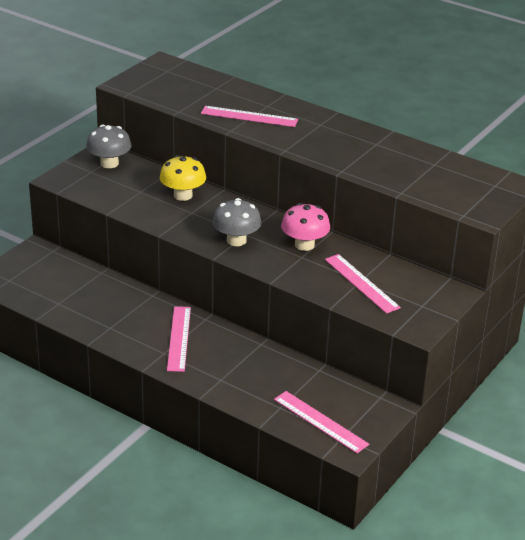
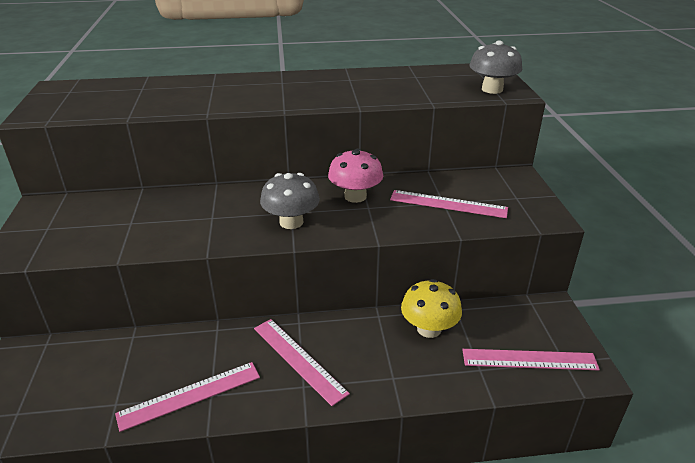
camera: 40 degrees left, 0 degrees up
(109, 163) = (61, 211): grey mushroom -> grey mushroom (492, 89)
(183, 195) = (182, 206): yellow mushroom -> yellow mushroom (429, 329)
(249, 116) = (208, 97): pink ruler -> pink ruler (190, 395)

